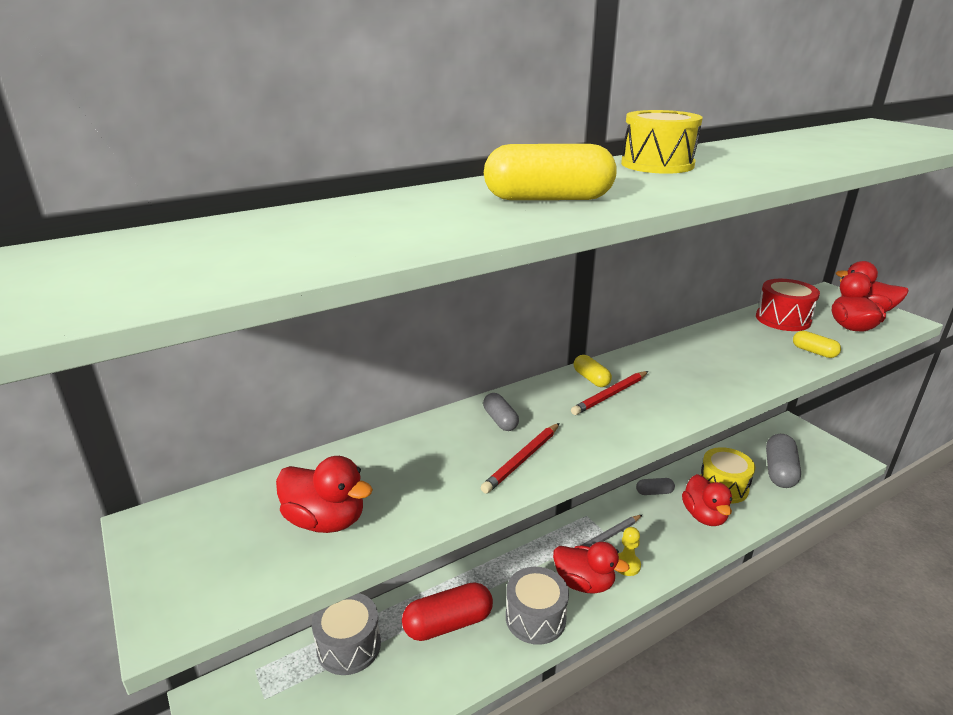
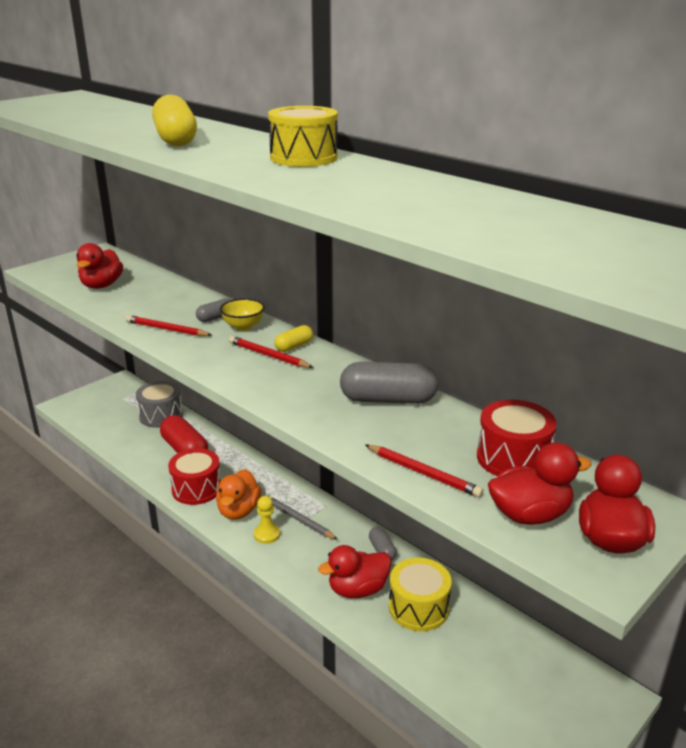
camera: 75 degrees right, 0 degrees up
(533, 404) = (243, 327): none -> yellow bowl
(535, 618) = (196, 489): grey drum -> red drum
(584, 583) = (239, 511): red duck -> orange duck
(779, 471) = (481, 667): grey capsule -> grey capsule (388, 399)
(814, 352) = (423, 473): yellow capsule -> red pencil

